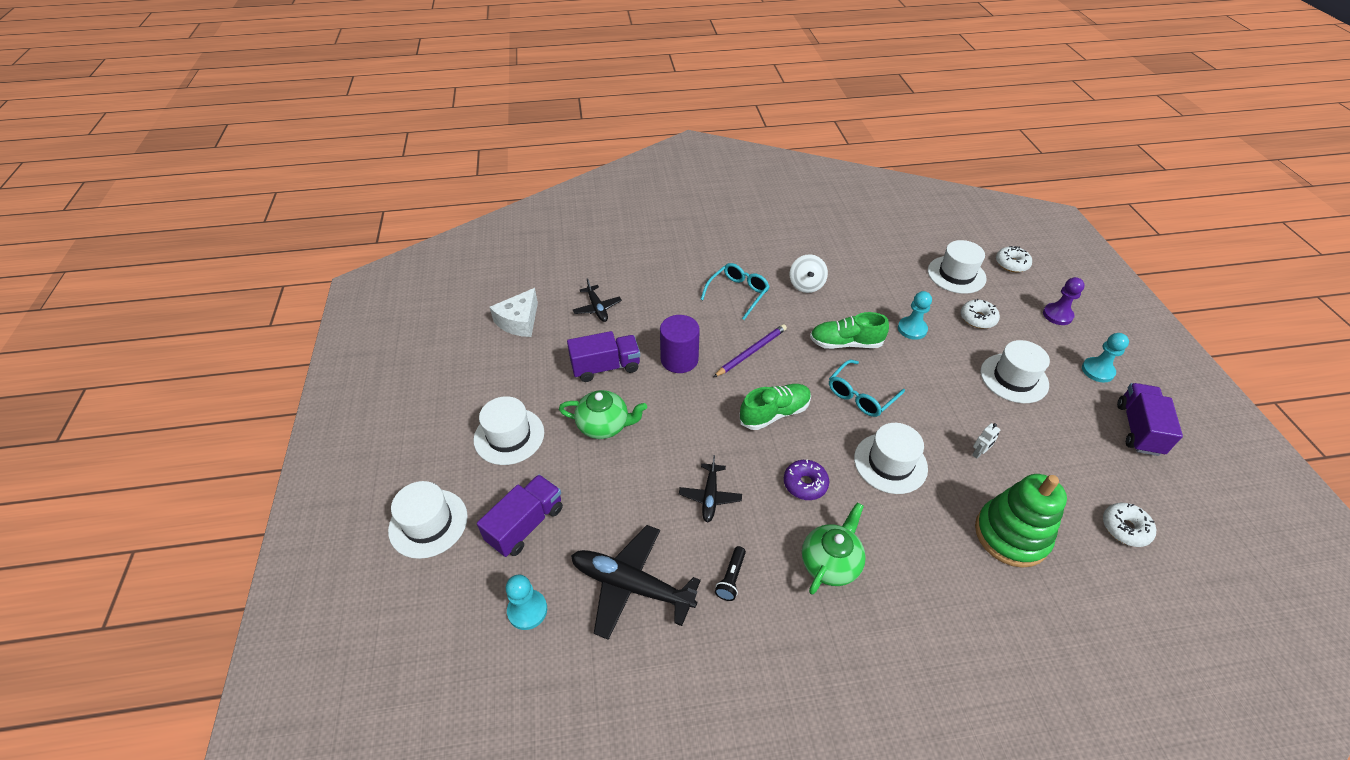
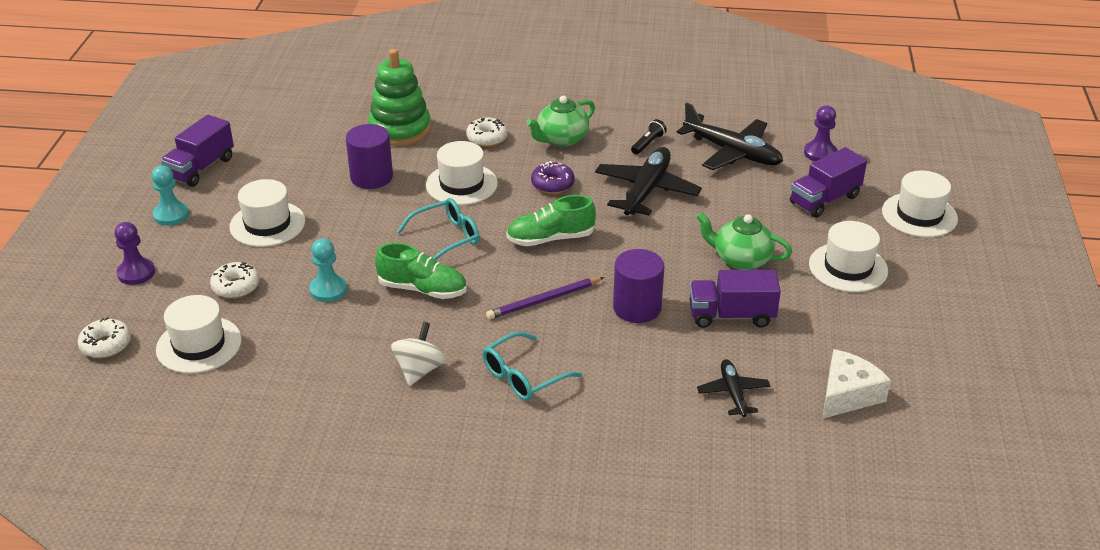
camera: 165 degrees left, 10 degrees down
(527, 610) = (820, 153): turquoise pawn -> purple pawn
(710, 496) = (646, 190): black plane -> black plane, size x1.79
(978, 453) = (371, 177): white robot -> purple cylinder
(1125, 528) = (303, 118): white donut -> white donut (487, 138)

